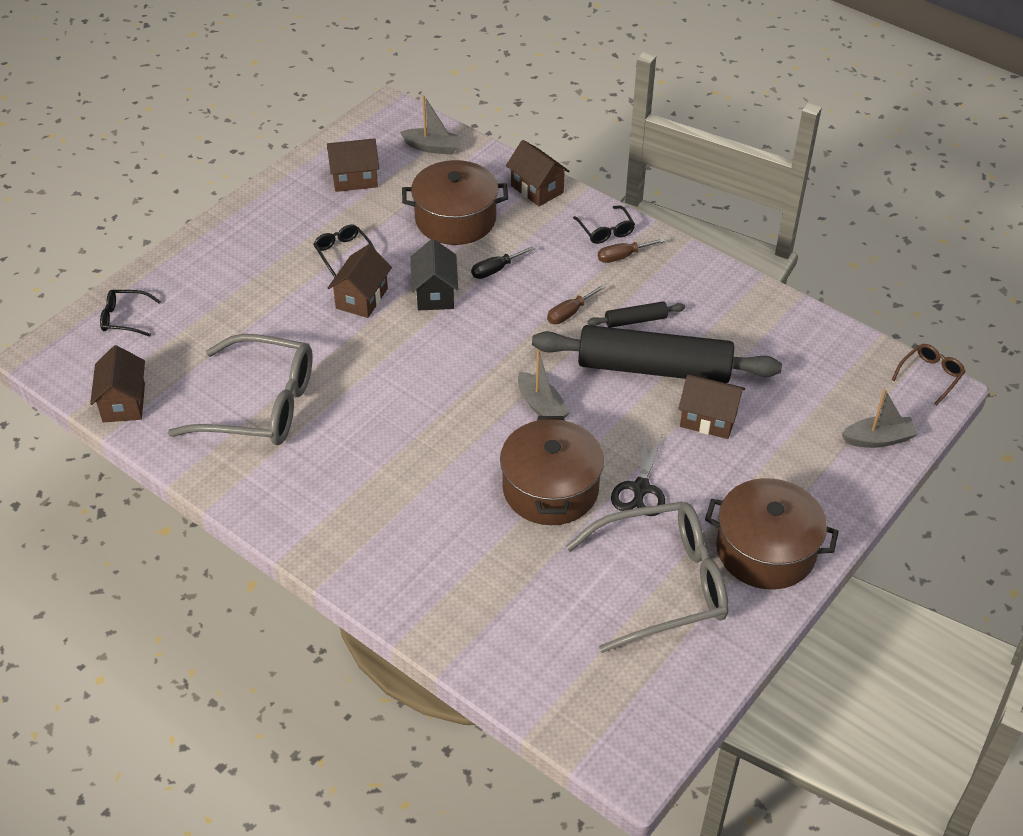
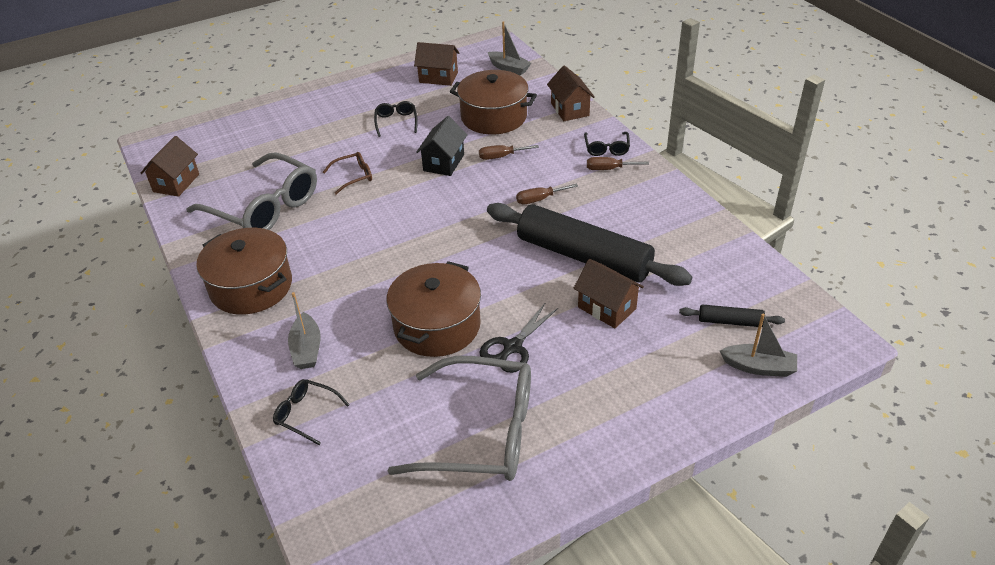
camera: 25 degrees right, 5 degrees down
(124, 318) = (219, 130): black glasses -> black glasses (306, 414)
(361, 298) = (388, 154): brown house -> none
(495, 270) = (501, 157): black screwdriver -> brown screwdriver
(541, 406) = (471, 261): grey boat -> grey boat (307, 349)
(636, 320) = (591, 217): black rolling pin -> black rolling pin (730, 321)
(765, 550) = (593, 432): brown pot -> brown pot (251, 287)
(930, 375) = (840, 326): brown glasses -> brown glasses (354, 176)

